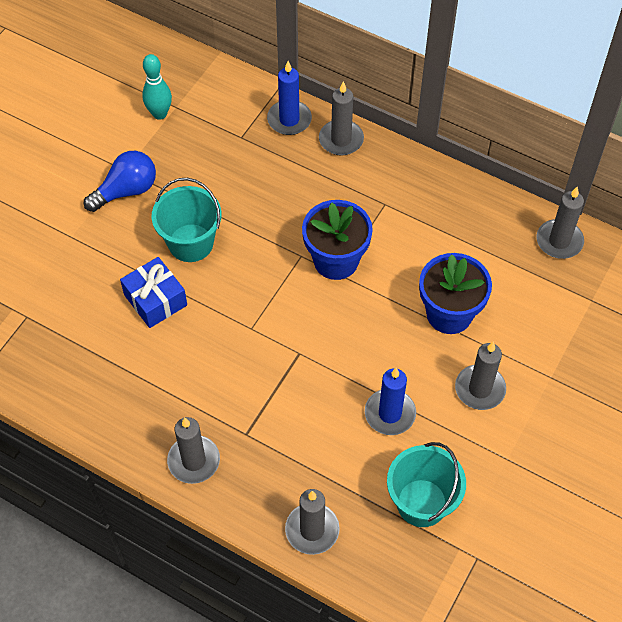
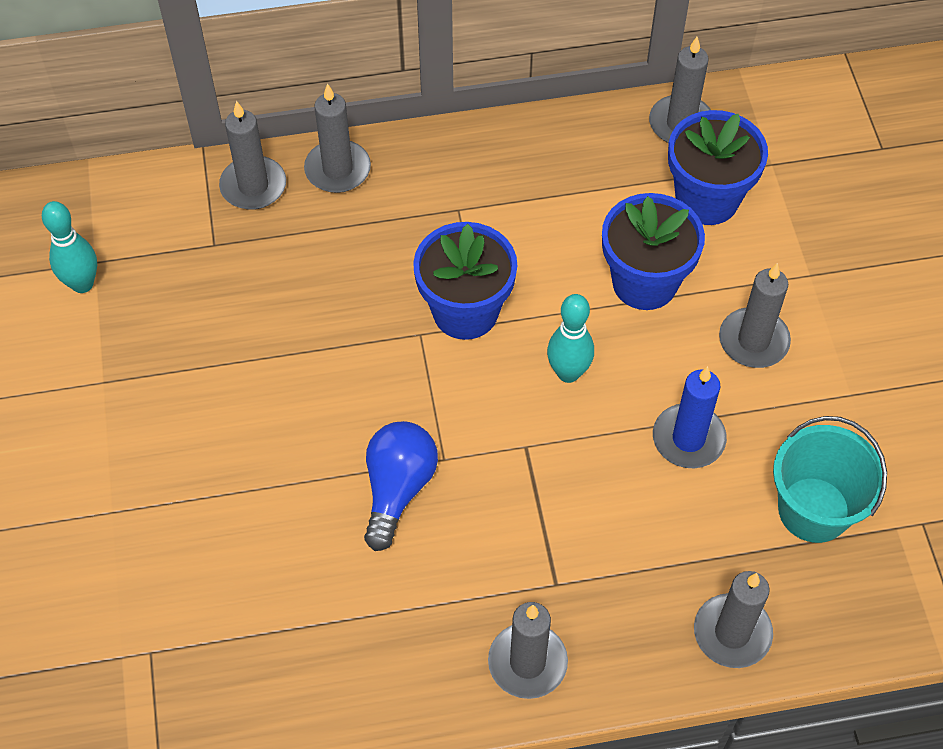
camera: 40 degrees left, 0 degrees up
(126, 191) = (130, 406): blue light bulb -> blue light bulb (398, 489)
(155, 300) = (297, 510): blue gift -> none
(191, 243) = (274, 411): turquoise bucket -> none
(289, 120) = (253, 186): blue candle -> grey candle
(359, 331) = (568, 373): none -> turquoise bowling pin
(532, 293) = (707, 199): none -> blue flower pot

